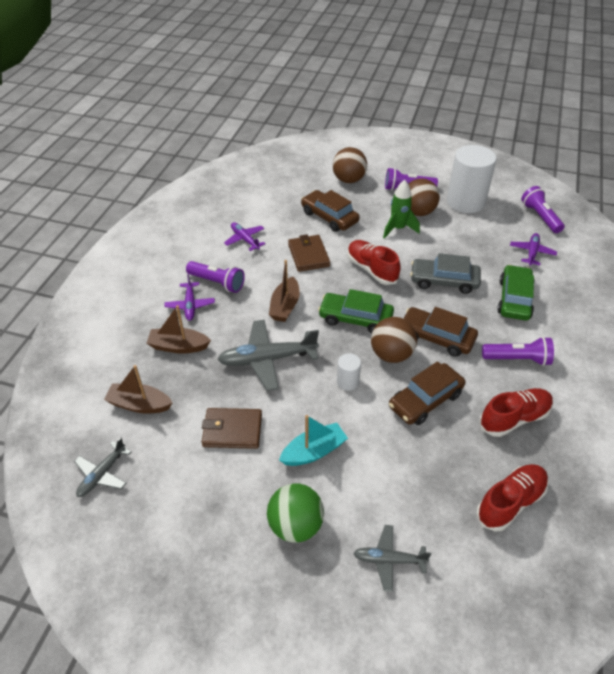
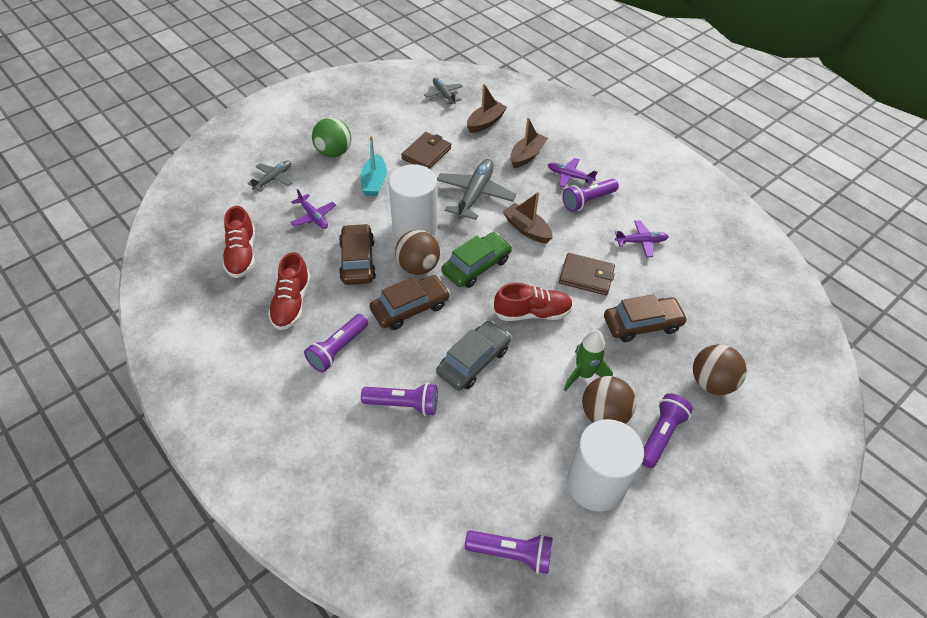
camera: 120 degrees right, 5 degrees up
(348, 382) = (415, 227): white cylinder -> white cylinder, size x2.24
(514, 299) = (403, 404): green car -> purple flashlight
(532, 253) = (455, 482): purple plane -> purple plane (313, 216)

